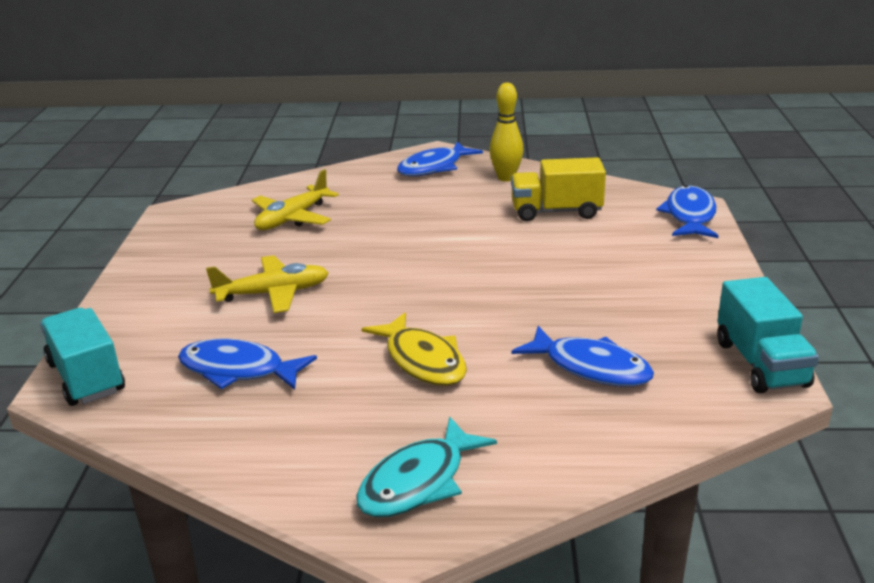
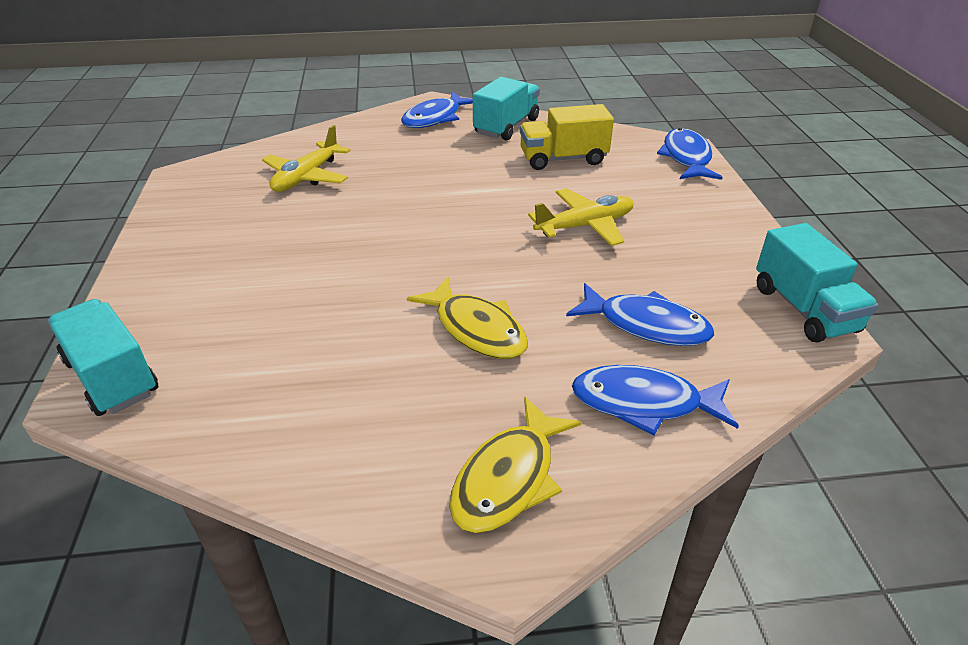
camera: 10 degrees left, 10 degrees up
(238, 370) = (282, 355): blue fish -> blue fish (644, 403)
(273, 293) = (303, 262): yellow plane -> yellow plane (585, 226)
(418, 482) = (509, 478): turquoise fish -> yellow fish
(506, 178) = (506, 126): yellow bowling pin -> turquoise truck

